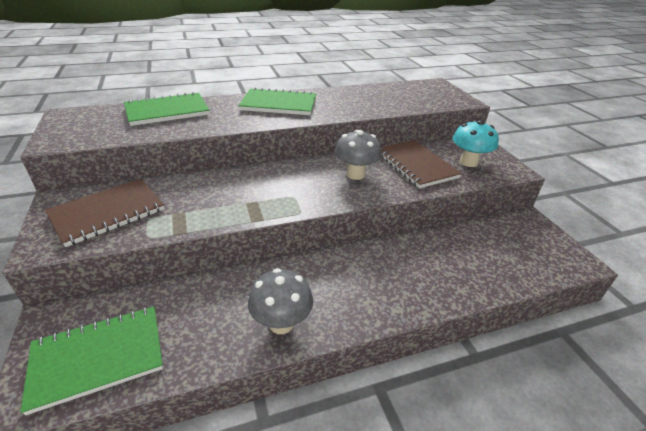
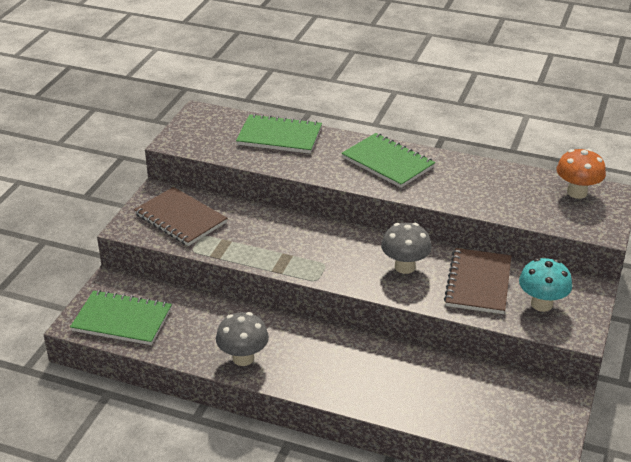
camera: 40 degrees right, 0 degrees up
(108, 213) = (180, 218): brown notebook -> brown notebook turned 45 degrees clockwise
(418, 88) = (577, 192): none -> orange mushroom

